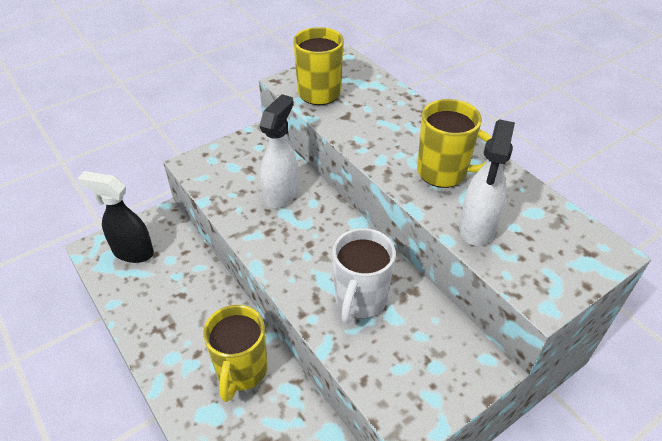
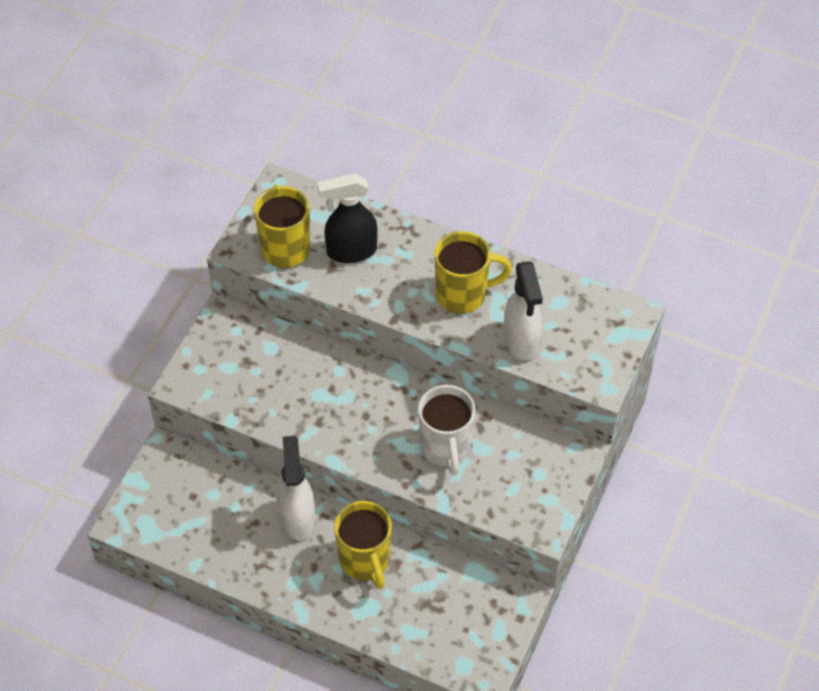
camera: 30 degrees left, 10 degrees up
(132, 252) = (167, 506): black spray bottle -> black spray bottle (350, 251)
(281, 194) = (301, 375): white spray bottle -> white spray bottle (298, 518)

